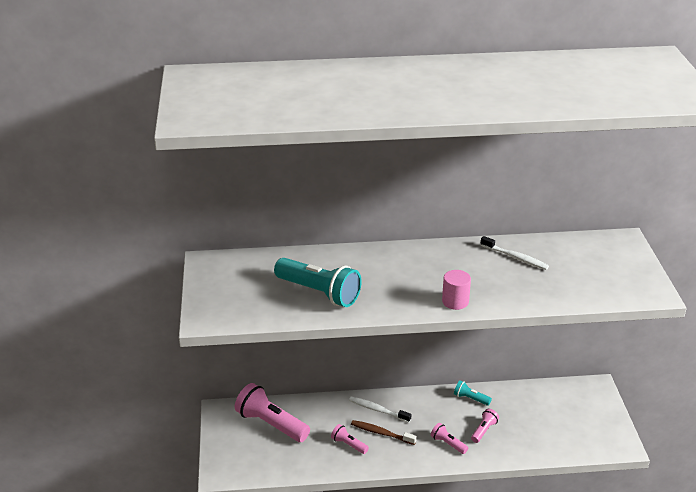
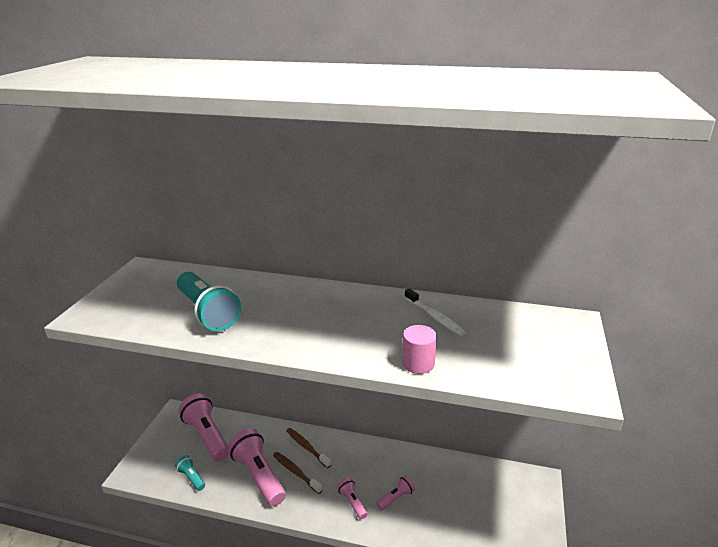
camera: 20 degrees right, 5 degrees down
(349, 444) = (259, 476): pink flashlight -> pink flashlight, size x2.06
(378, 410) = (307, 448): white toothbrush -> brown toothbrush
(455, 301) = (334, 349): pink cylinder -> pink cylinder (418, 364)
(470, 398) = (400, 459): turquoise flashlight -> turquoise flashlight (191, 478)

